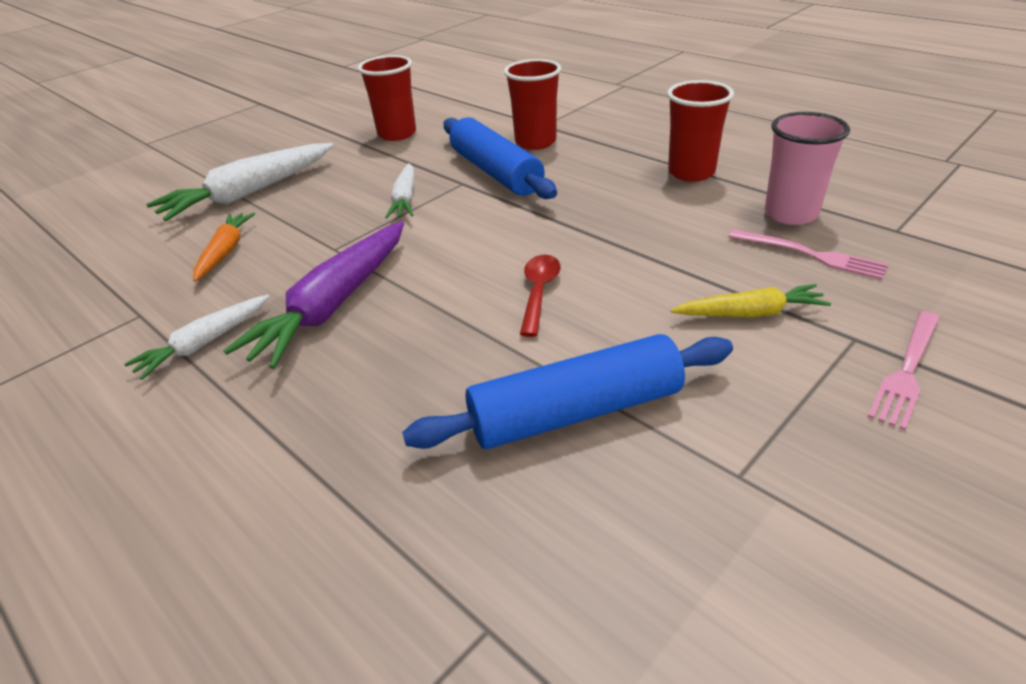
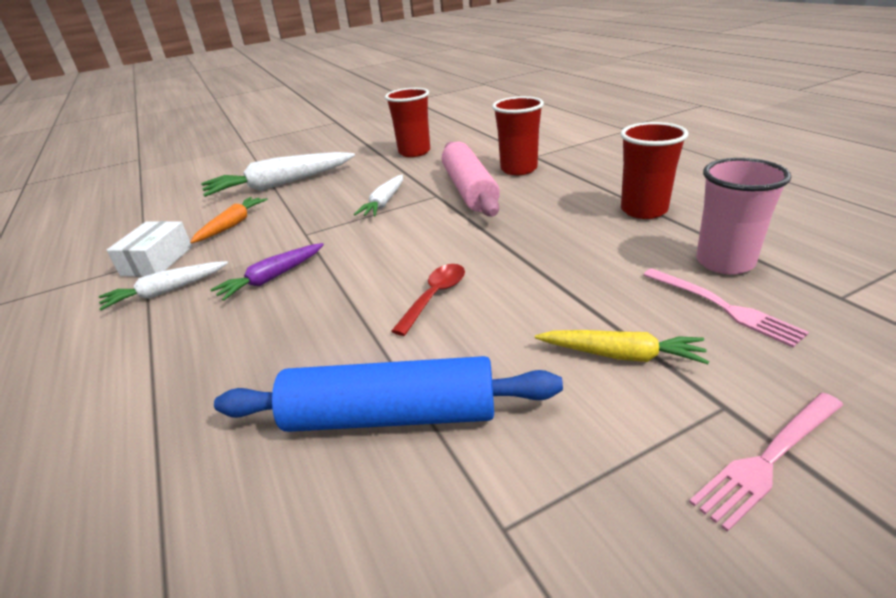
camera: 20 degrees right, 5 degrees down
(157, 310) = (157, 261): none -> white box
(334, 305) = (272, 278): purple carrot -> purple carrot, size x0.57
(496, 172) = (469, 190): blue rolling pin -> pink rolling pin

